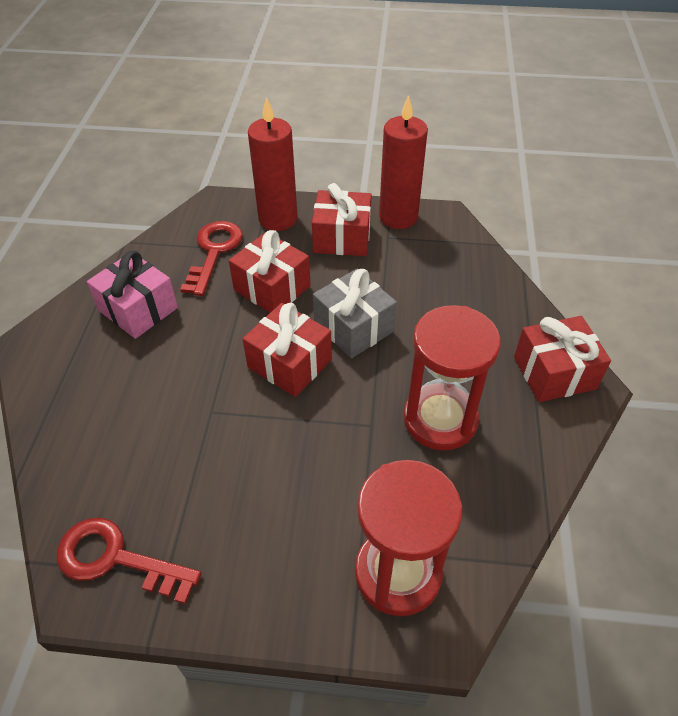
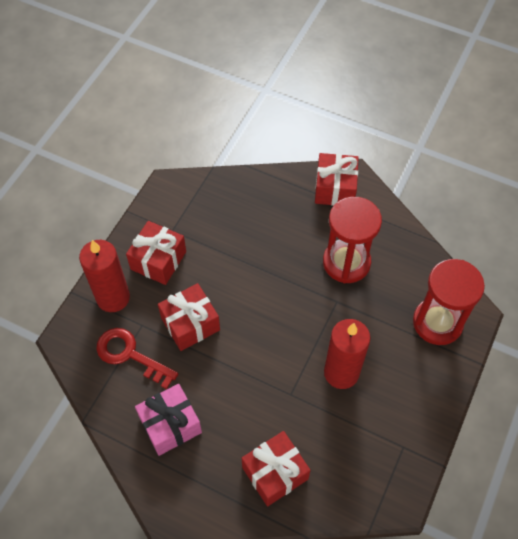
camera: 70 degrees left, 10 degrees up
(116, 559) = (384, 475): red key -> none
(289, 363) = (268, 333): red gift -> red gift (275, 473)
(354, 327) = (252, 283): grey gift -> none
(398, 217) = (154, 215): red candle -> red candle (341, 373)

